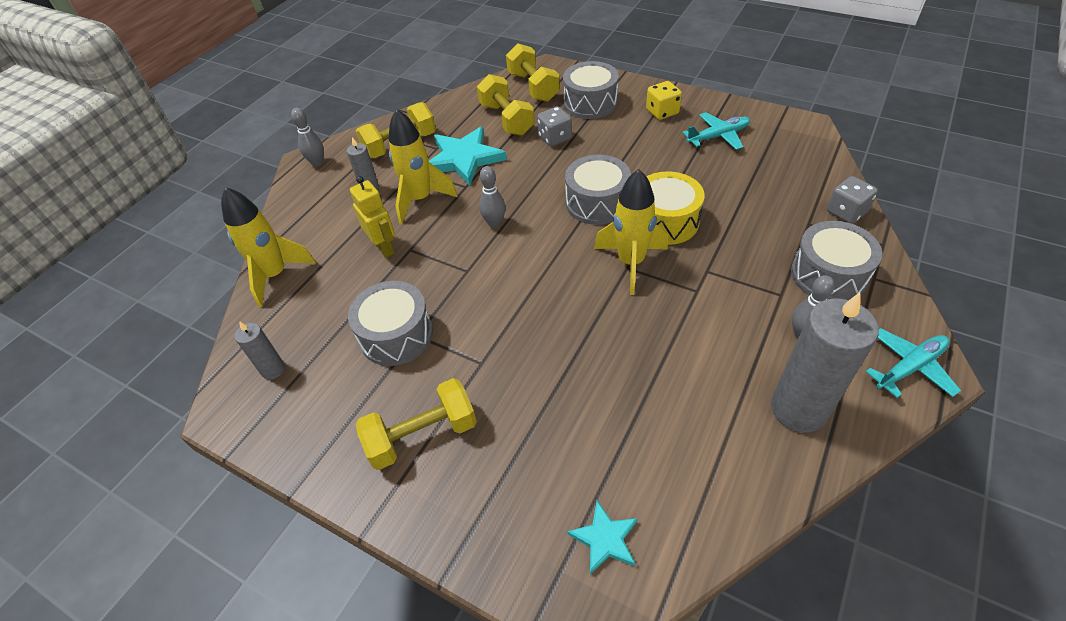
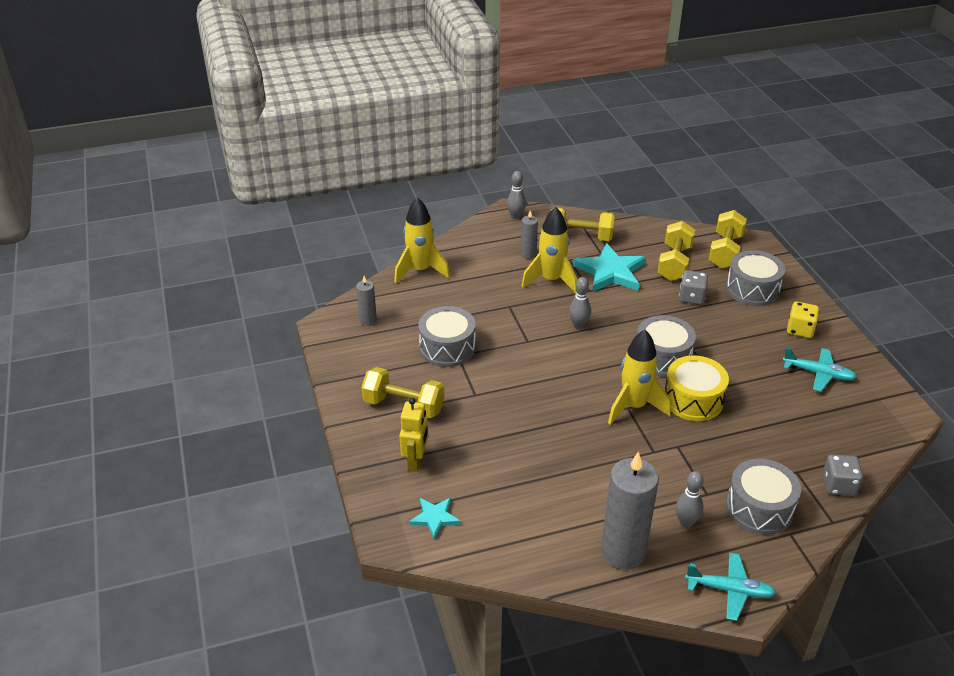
camera: 40 degrees right, 10 degrees down
(384, 247) = (496, 295): yellow robot -> yellow robot (416, 461)

